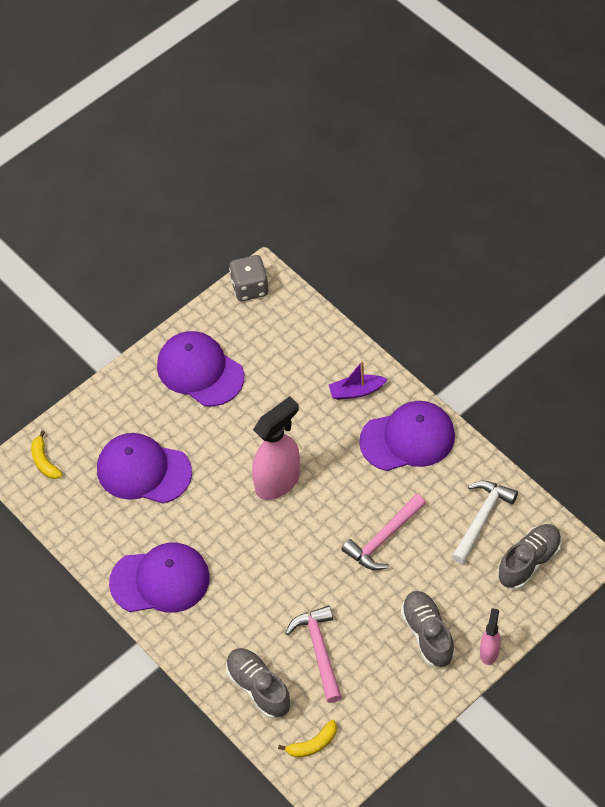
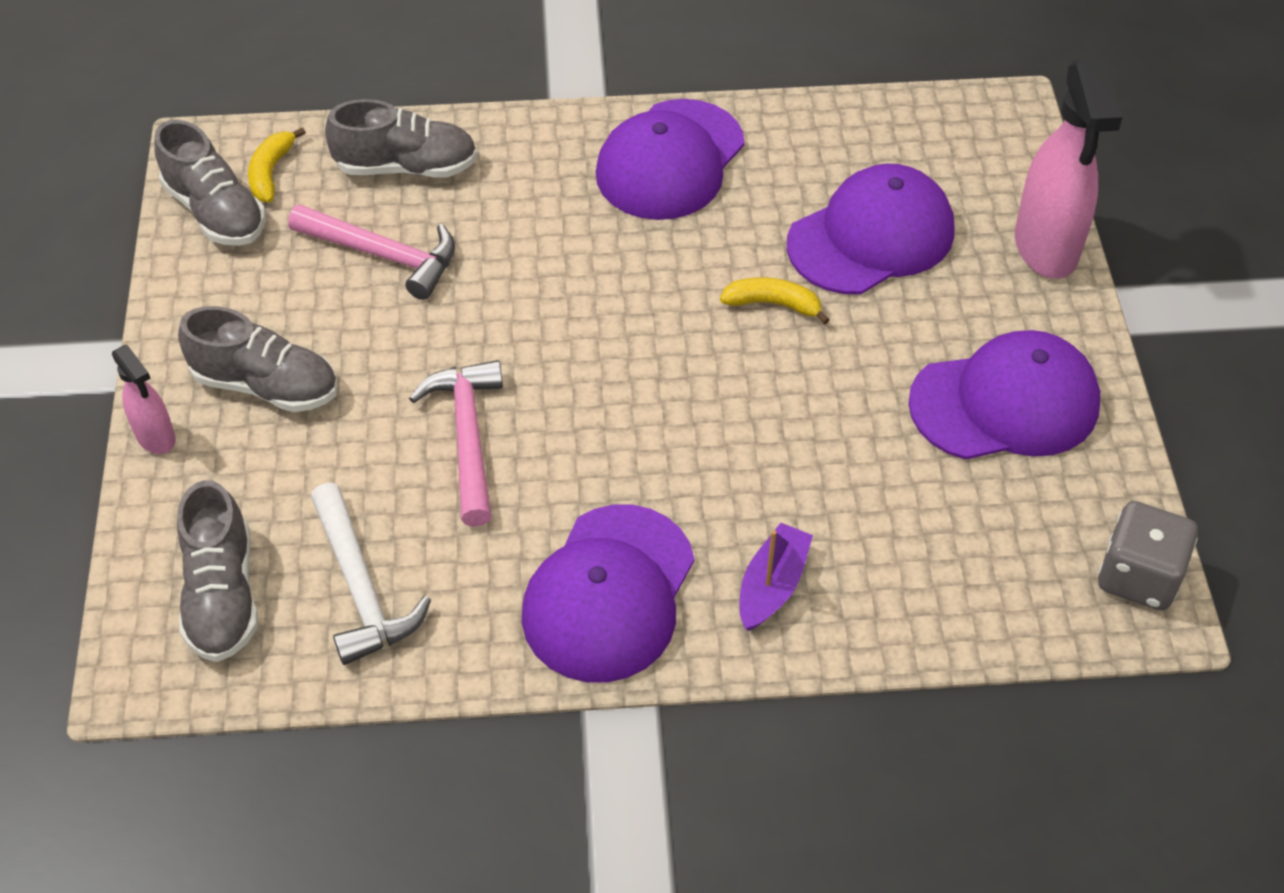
camera: 125 degrees right, 5 degrees down
(44, 461) = (989, 146): yellow banana -> yellow banana (773, 304)
(278, 481) = (698, 374): pink spray bottle -> pink spray bottle (1046, 248)
(357, 745) = (216, 212): none -> grey shoe

